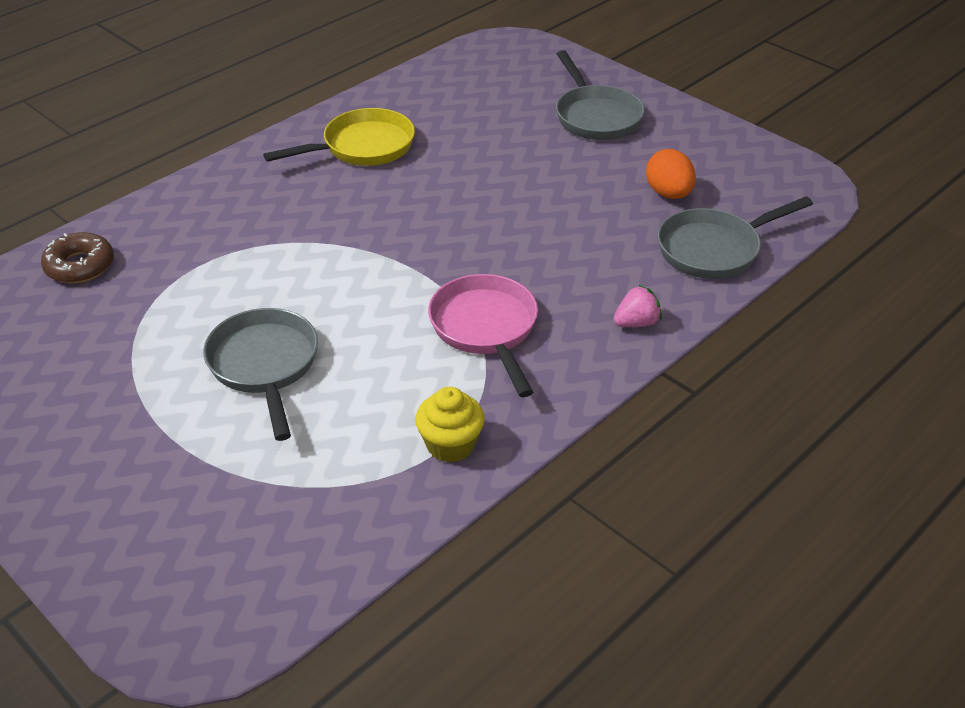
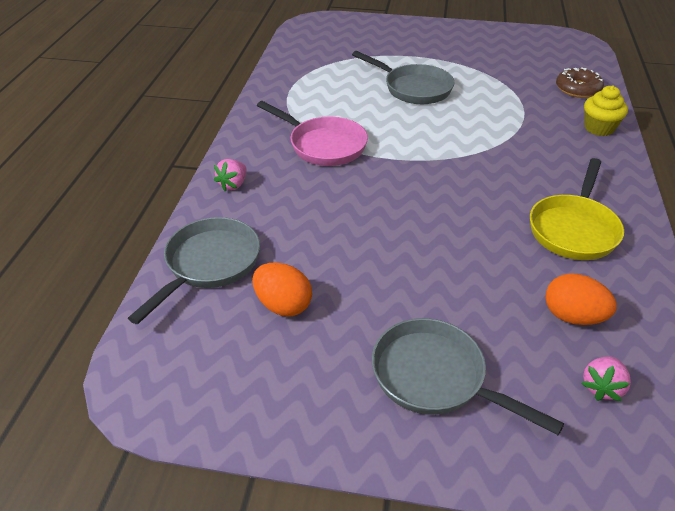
camera: 145 degrees right, 0 degrees up
(450, 445) = (285, 94): yellow cupcake -> yellow cupcake (599, 128)
(458, 106) = (573, 316): none -> orange egg
(496, 76) = (602, 387): none -> pink strawberry

